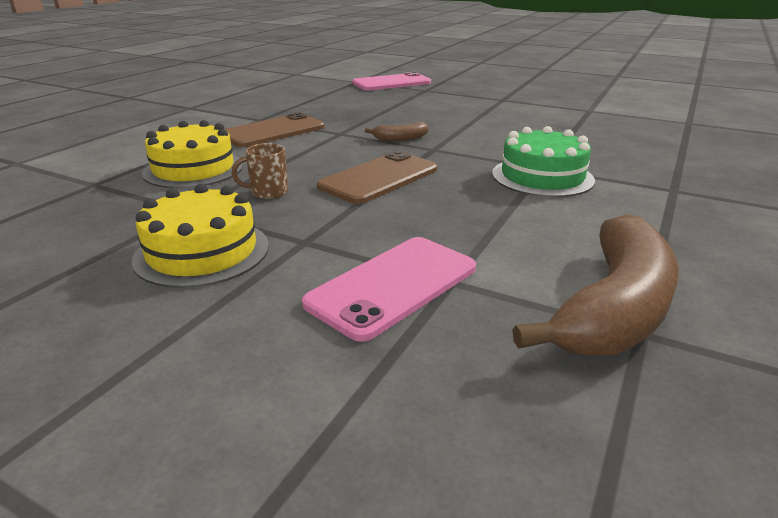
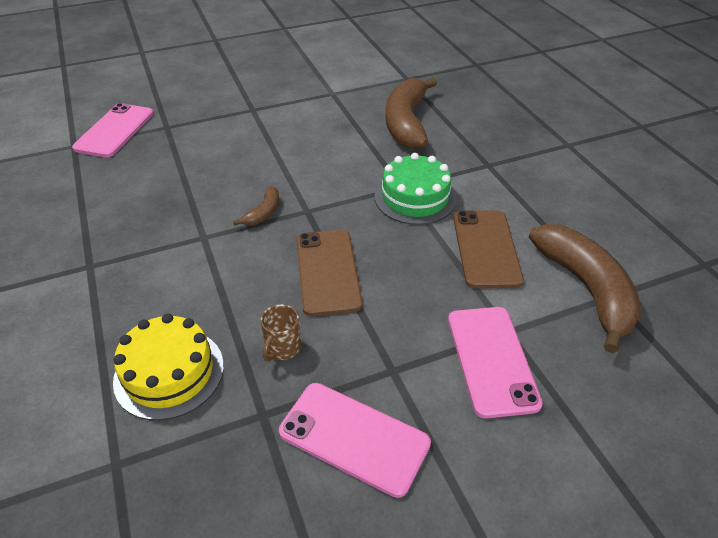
camera: 50 degrees left, 15 degrees up
(202, 252) = (354, 437): yellow cake -> pink phone
(273, 131) = (139, 274): brown phone -> brown phone (486, 248)
(630, 142) = (406, 123): none -> brown banana

